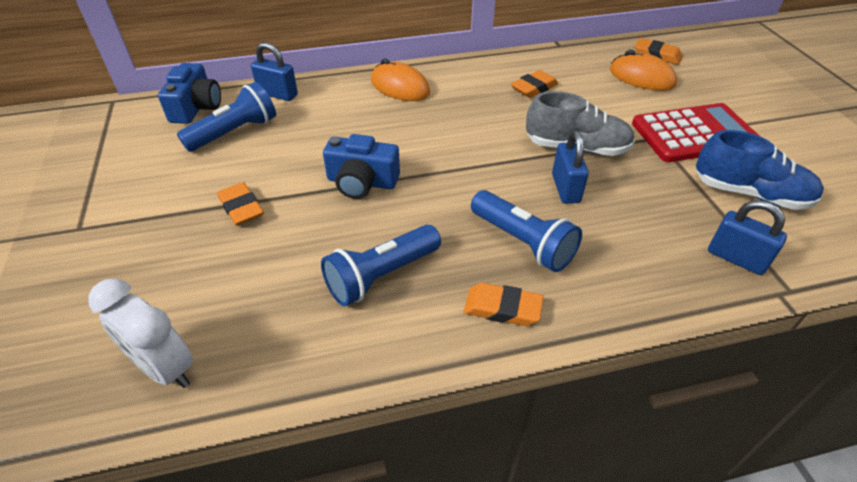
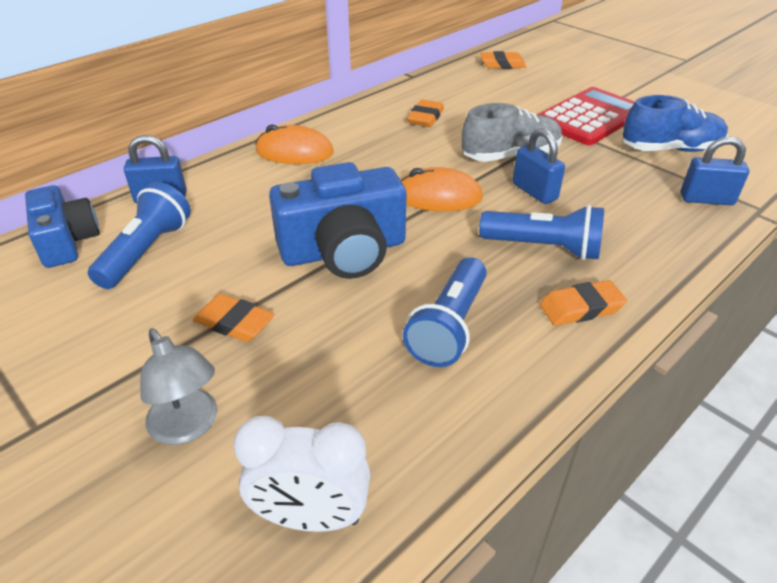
camera: 30 degrees left, 5 degrees down
(153, 269) = (188, 427): none -> grey lamp
(362, 182) = (344, 251): blue camera -> blue camera, size x1.53
(641, 77) = (507, 85): orange mouse -> orange mouse (438, 197)

